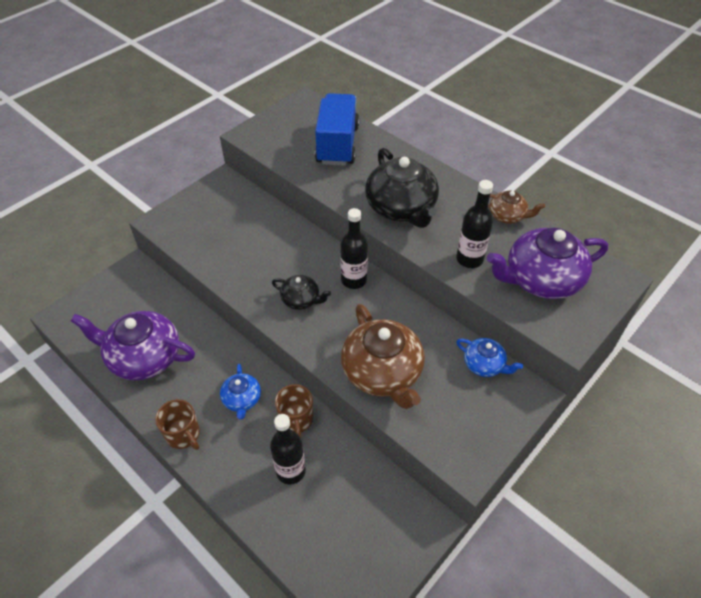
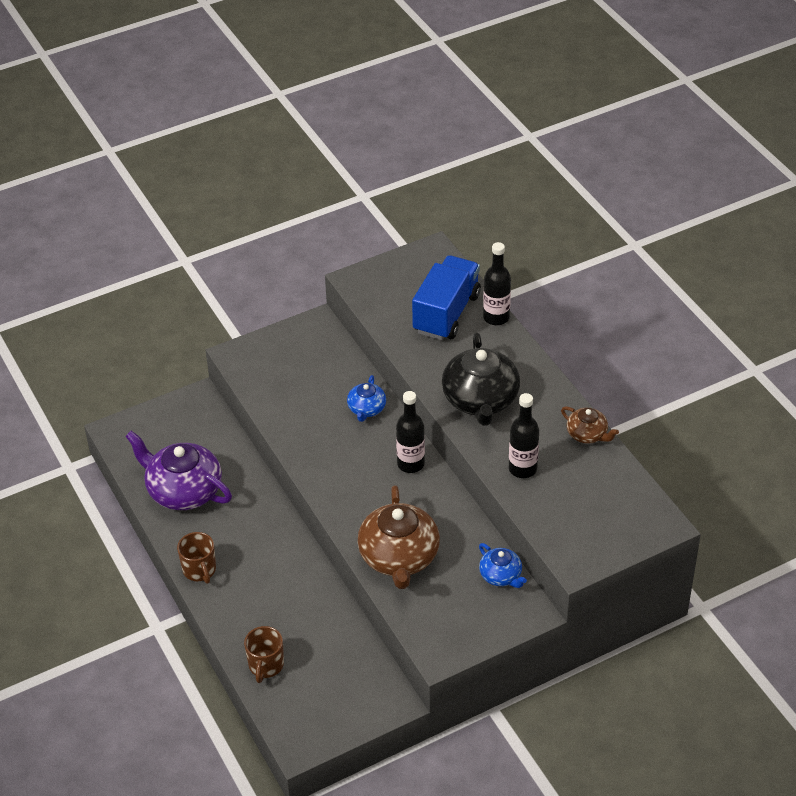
camera: 20 degrees right, 5 degrees down
(242, 399) = (264, 553): blue teapot -> blue teapot (366, 409)
(290, 471) = (286, 626): black bottle -> black bottle (496, 317)
(296, 420) = (308, 585): brown mug -> brown mug (266, 665)
(301, 300) = (349, 470): black teapot -> none
(541, 279) = (583, 506): purple teapot -> none

